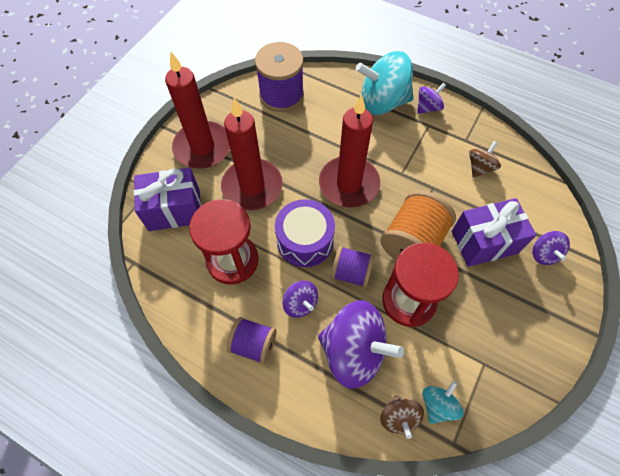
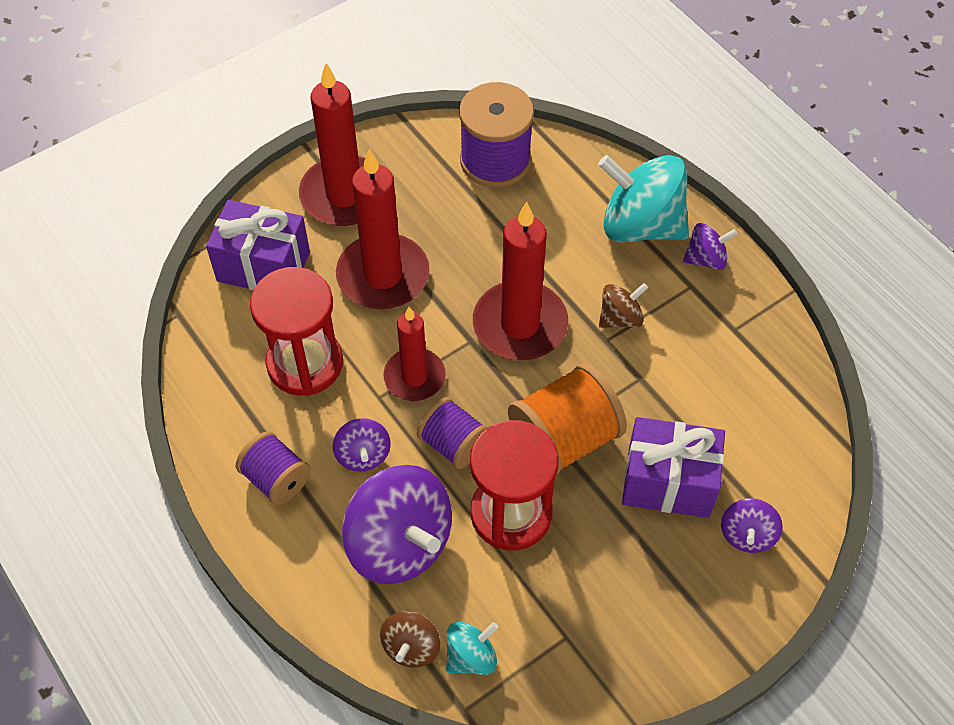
camera: 25 degrees right, 5 degrees down
(305, 241) = (414, 377): purple drum -> red candle
(480, 167) = (730, 377): brown spinning top -> brown spinning top (620, 318)

